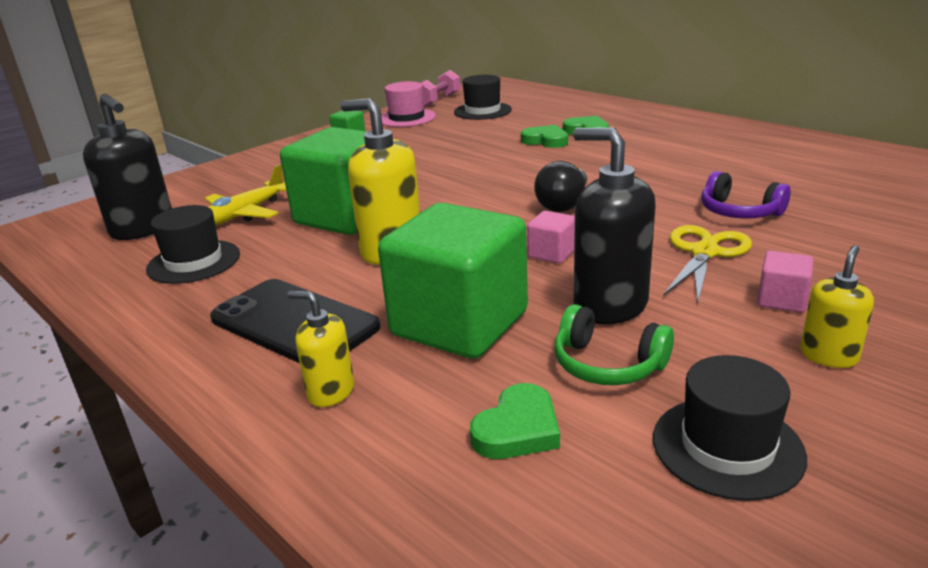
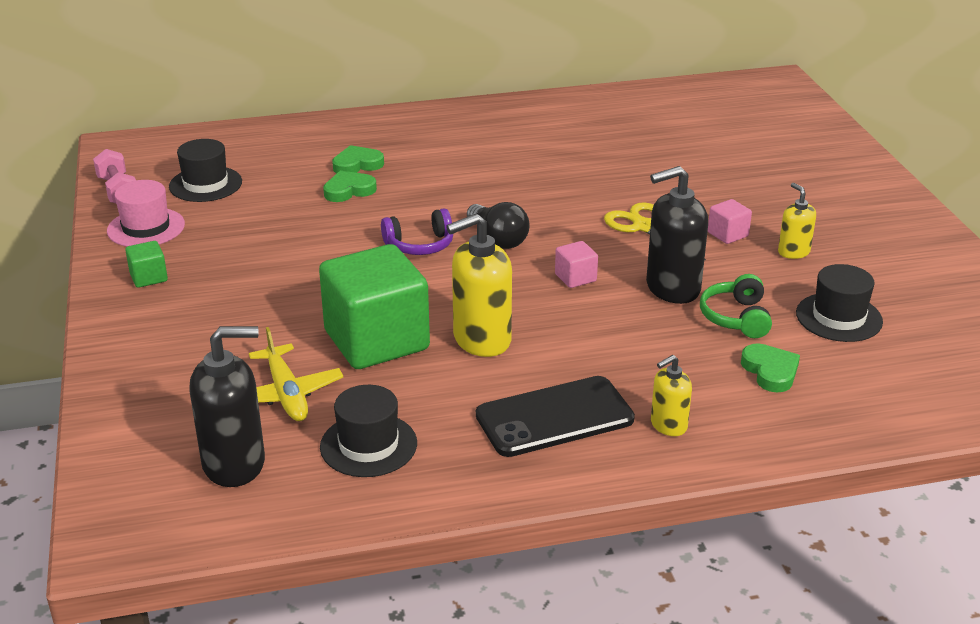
camera: 60 degrees left, 5 degrees up
(459, 324) = (634, 349): green cube -> none
(607, 364) = (736, 318): green headphones -> green headphones turned 120 degrees clockwise
(739, 212) = (603, 188): purple headphones -> purple headphones (420, 245)

